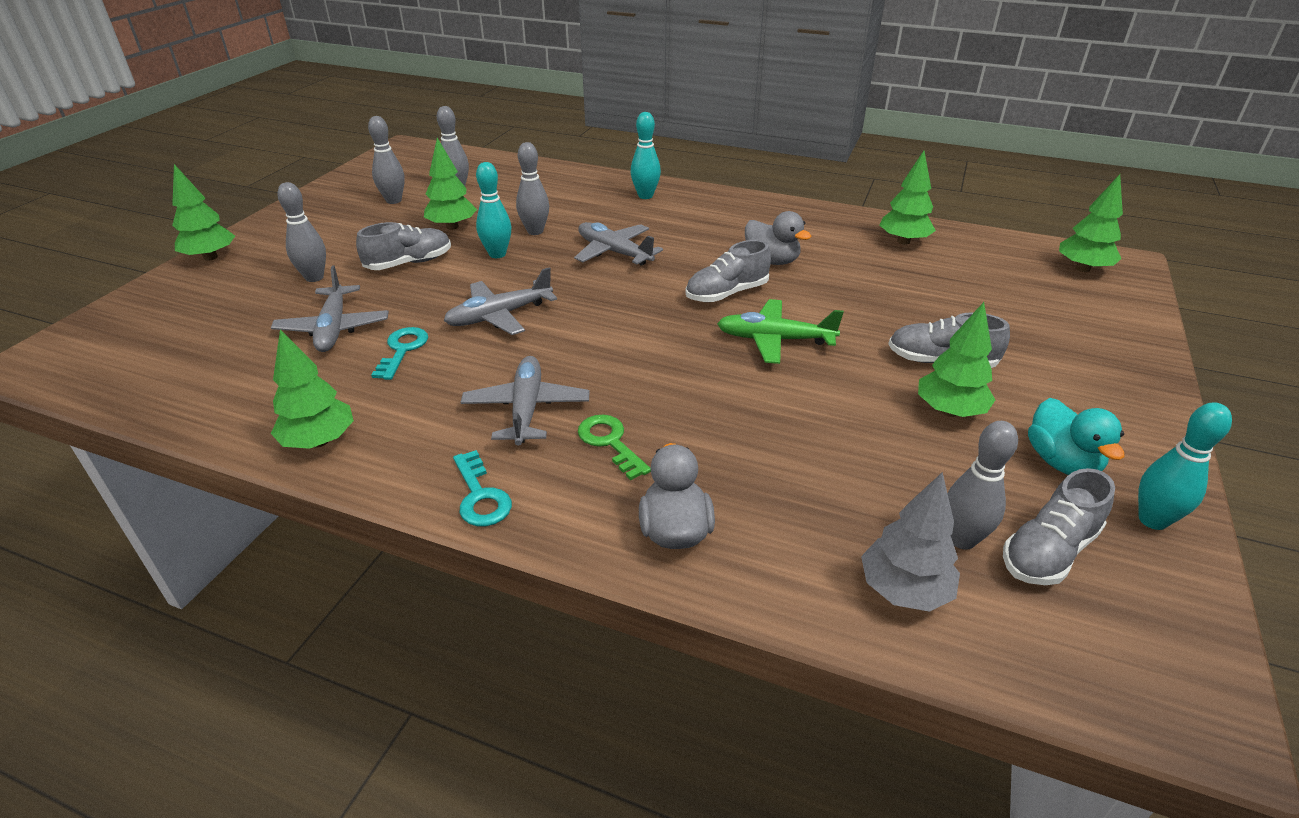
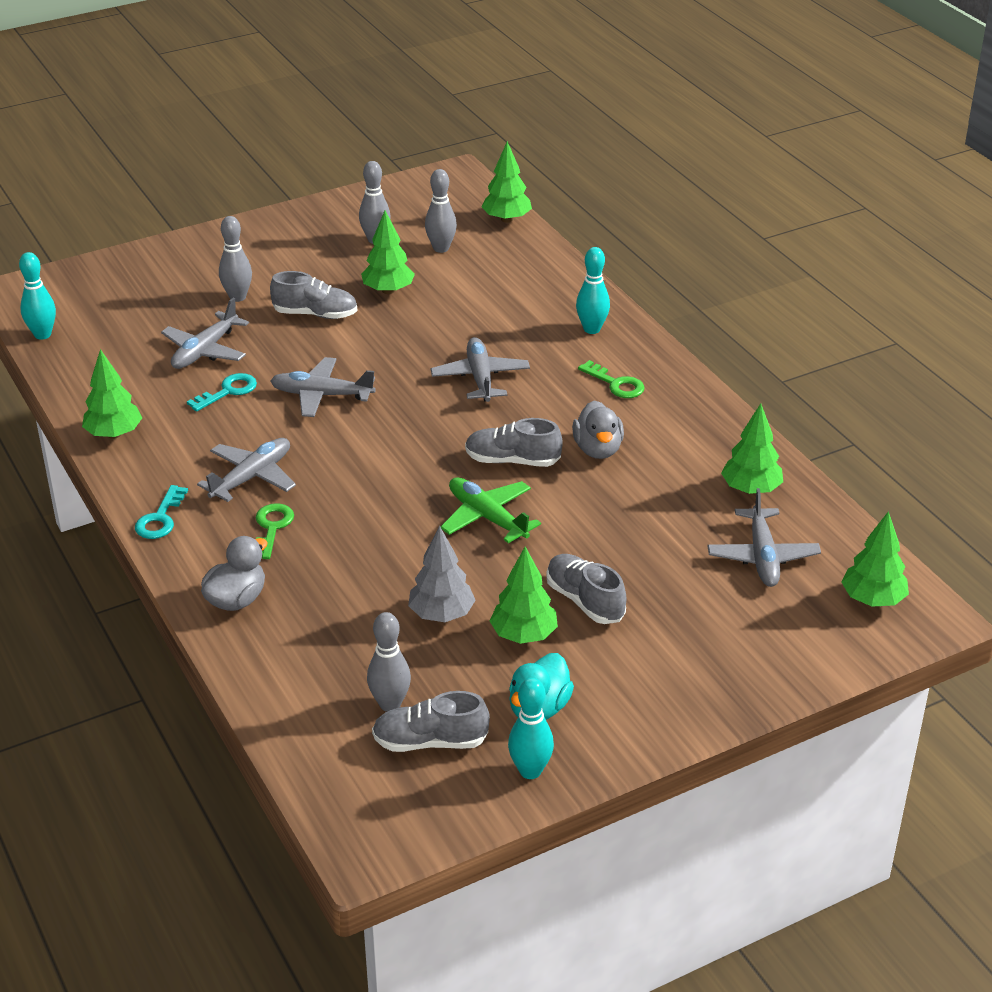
camera: 40 degrees right, 0 degrees up
(210, 257) = (189, 243): green tree -> green tree (506, 219)
(497, 254) = (388, 336): turquoise bowling pin -> turquoise bowling pin (42, 334)
(535, 231) = (446, 326): grey bowling pin -> none
(715, 219) = (616, 384): none -> green key
(903, 590) = (312, 704): grey tree -> grey tree (441, 614)
(984, 275) = (762, 557): none -> grey plane

